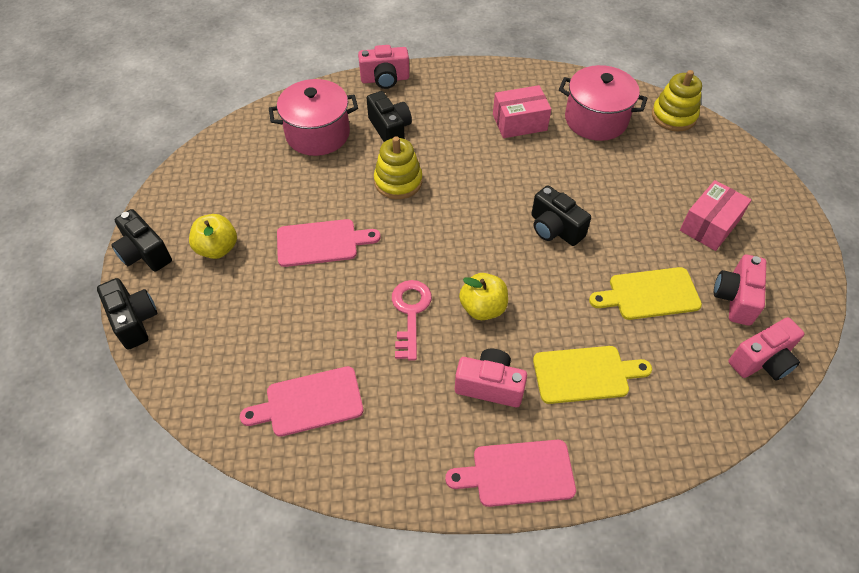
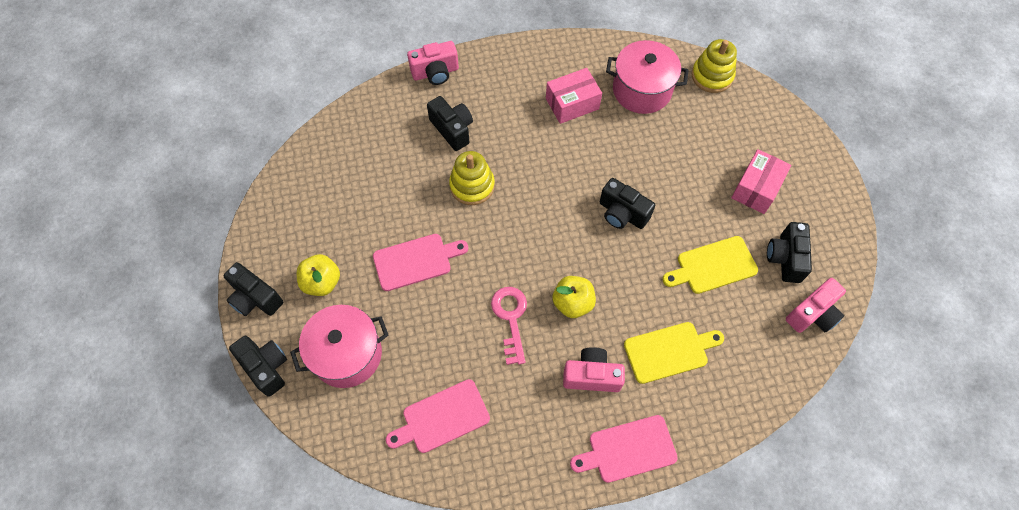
camera: 10 degrees left, 10 degrees up
(317, 134) = (385, 144): pink pot -> pink pot (347, 354)
(735, 298) = (785, 258): pink camera -> black camera

